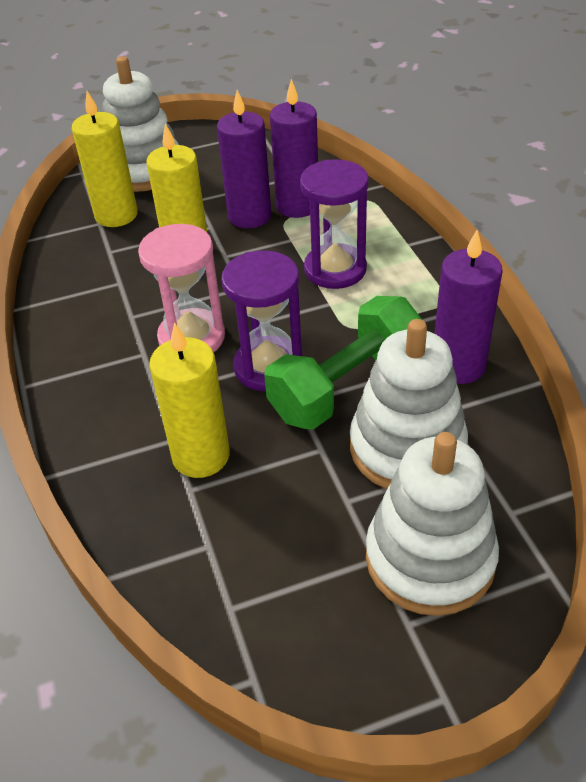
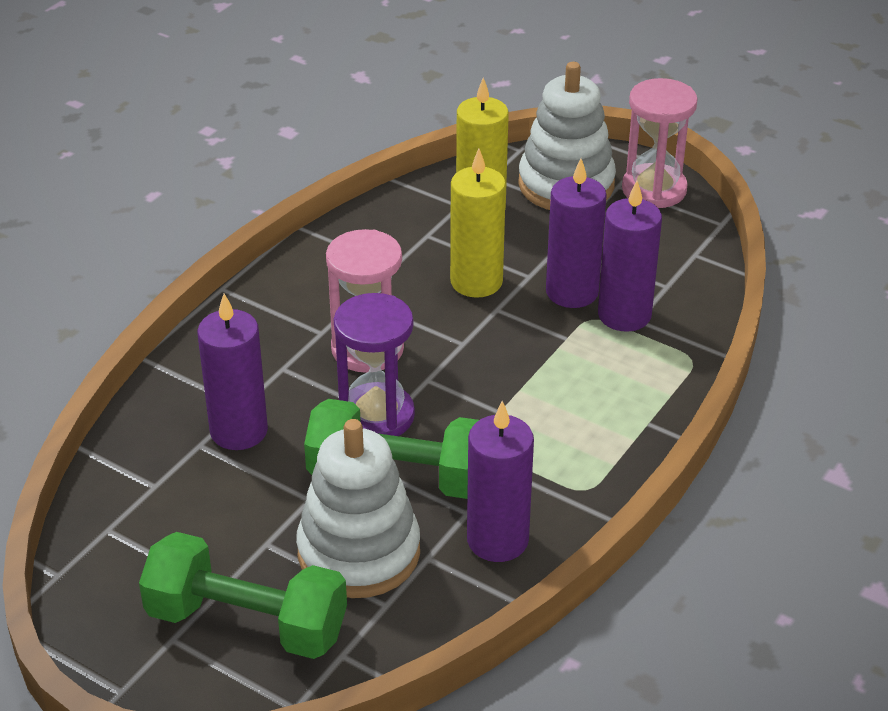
camera: 50 degrees right, 5 degrees down
(196, 140) = (654, 189): none -> pink hourglass
(201, 456) = (239, 431): yellow candle -> purple candle
(335, 269) = (552, 390): purple hourglass -> none
(430, 558) = (247, 622): white stacking toy -> green dumbbell

